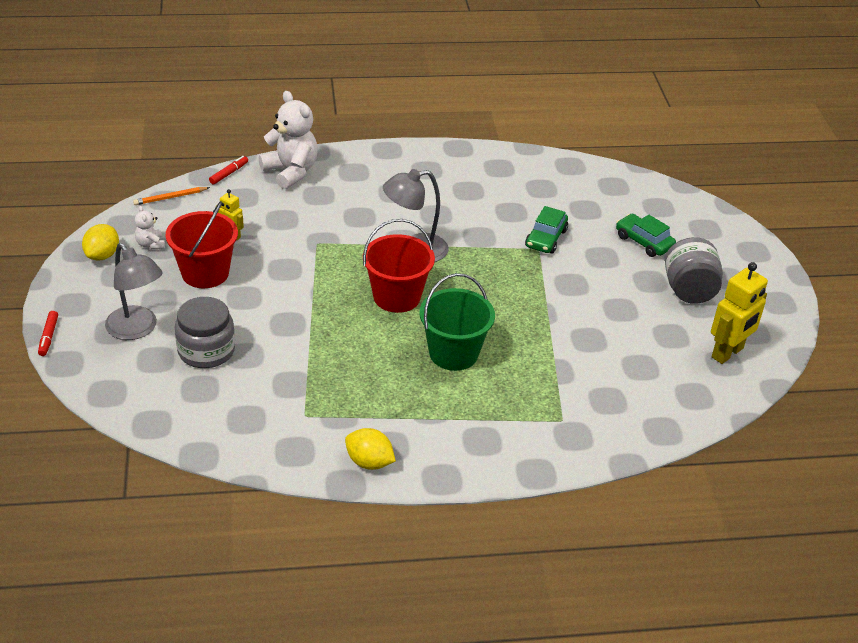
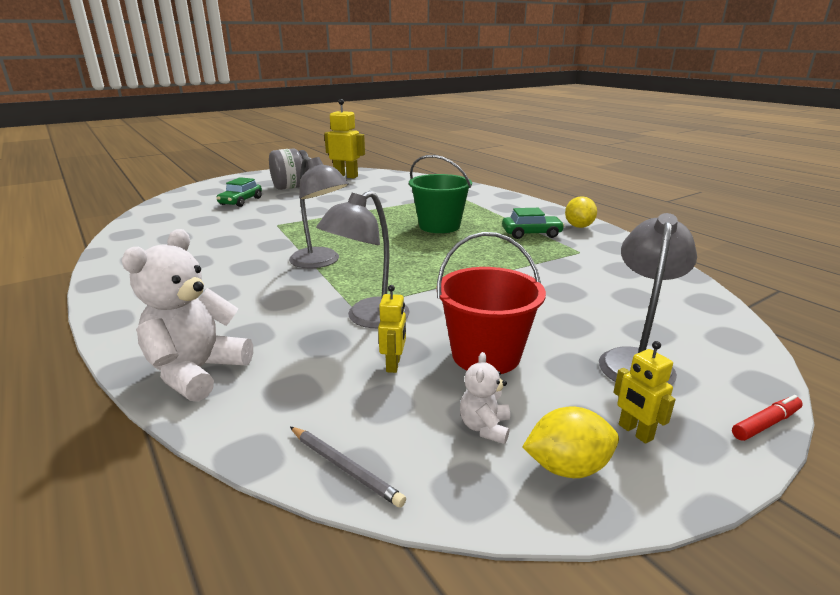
camera: 115 degrees left, 15 degrees down
(95, 288) = (635, 432): none -> yellow robot
(150, 244) = (485, 427): white teddy bear -> white teddy bear turned 150 degrees clockwise
(170, 197) = (345, 467): orange pencil -> grey pencil
(206, 351) = (591, 309): grey jar -> none
(229, 173) = (227, 430): red marker -> none
(294, 244) = (368, 319): none -> grey lamp
(397, 297) = (398, 254): red bucket -> none
(546, 238) = (259, 224): green car -> green car (531, 233)

